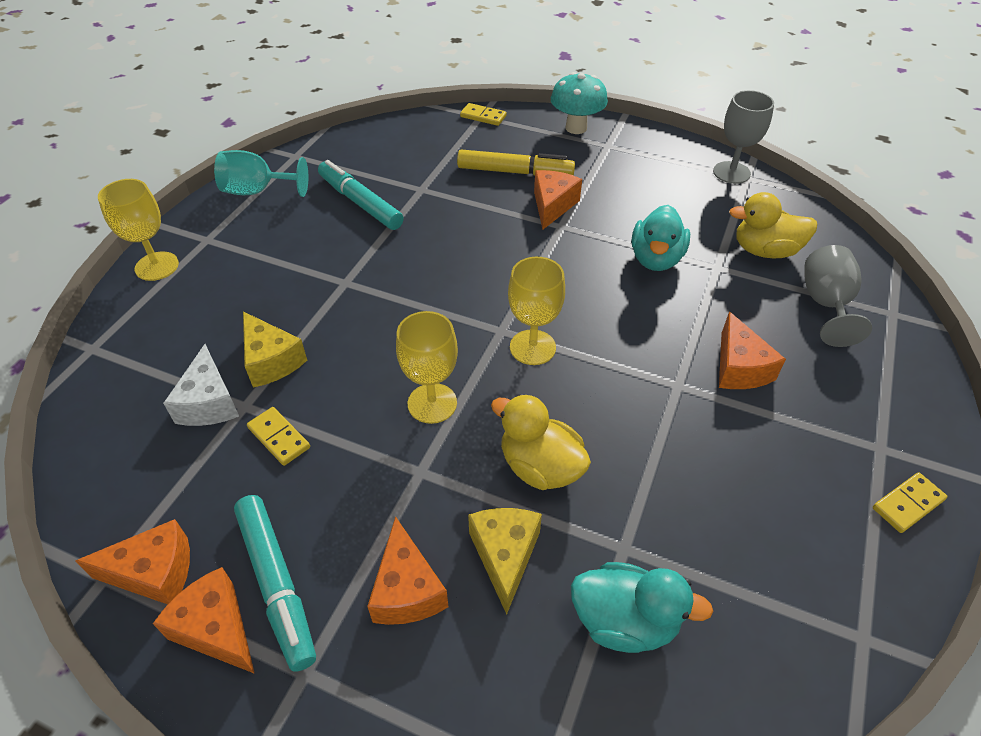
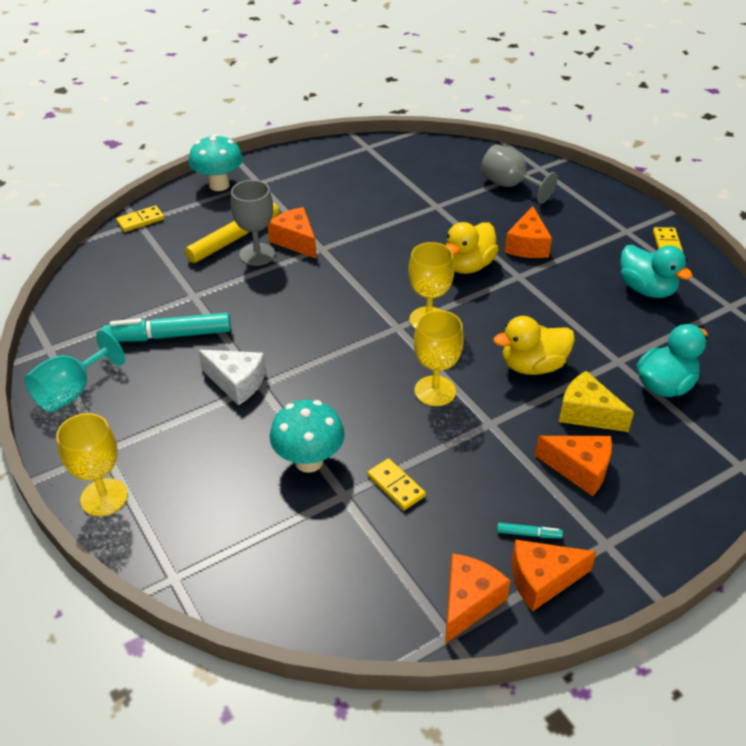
camera: 55 degrees left, 5 degrees down
(209, 402) = (320, 515): white cheese -> white cheese (237, 382)
(271, 361) = (309, 461): yellow cheese -> turquoise mushroom
(277, 584) = (528, 534): turquoise marker -> turquoise marker, size x0.42
(279, 438) = (396, 486): yellow domino -> yellow domino turned 60 degrees clockwise
(656, 259) = (402, 225): turquoise duck -> turquoise duck (646, 289)
(731, 172) = (355, 150): grey goblet -> grey goblet (257, 254)
(739, 368) = (527, 245): orange cheese -> orange cheese turned 75 degrees clockwise
(765, 251) = (442, 180): yellow duck -> yellow duck (468, 266)

